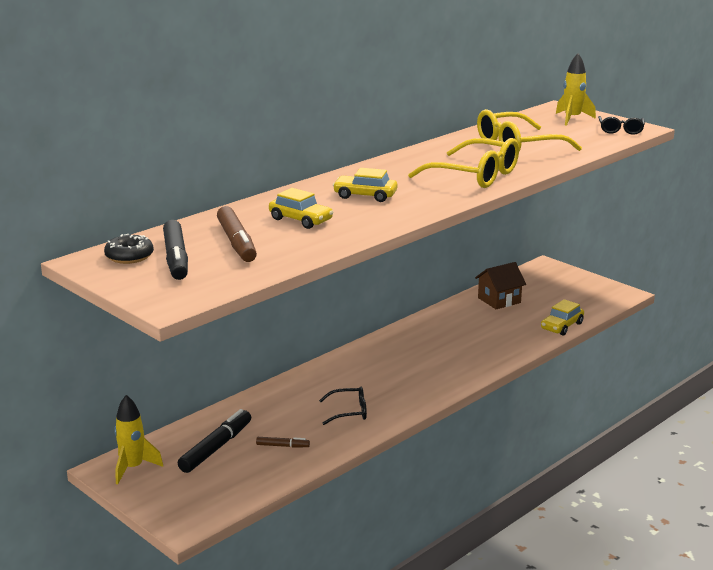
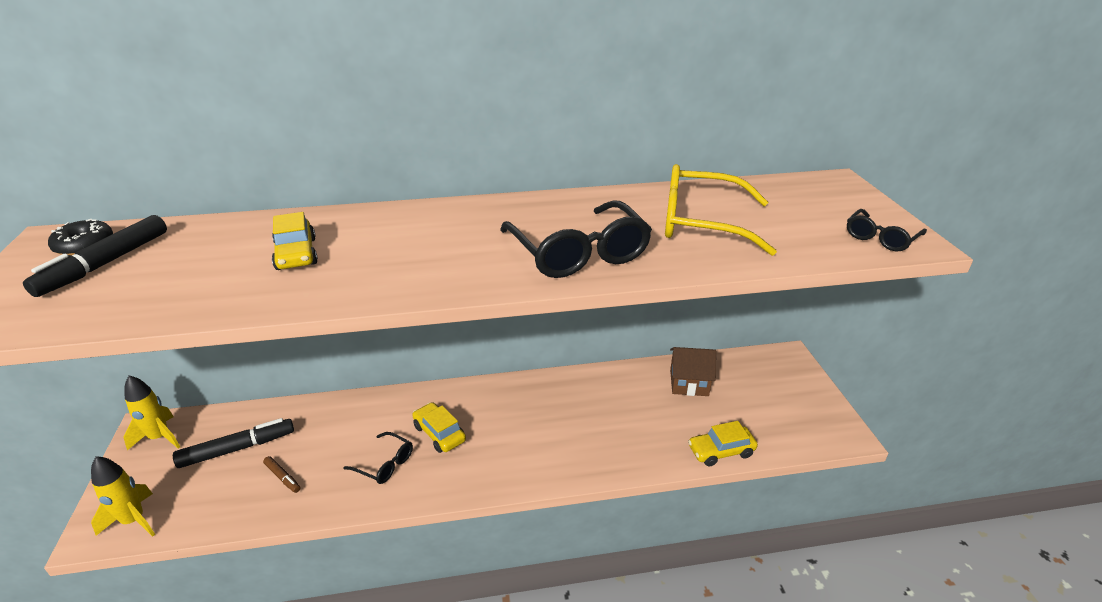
camera: 35 degrees right, 10 degrees up
(236, 242) = (187, 263): brown marker -> none
(365, 195) = (415, 242): yellow car -> yellow car (439, 433)
(475, 175) = (578, 253): yellow glasses -> black glasses
(572, 119) = (834, 201): yellow rocket -> yellow rocket (134, 520)

